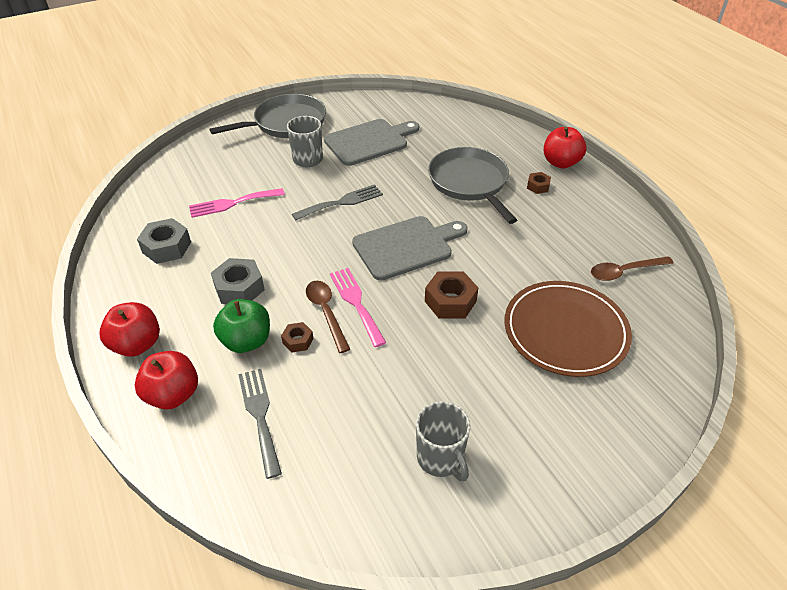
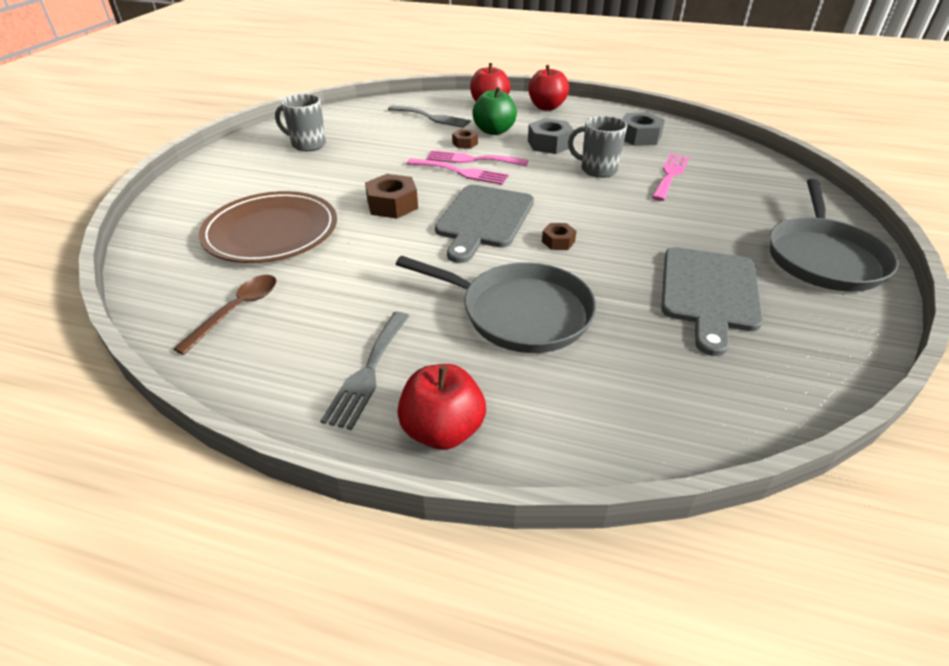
camera: 135 degrees right, 5 degrees down
(308, 160) = (708, 236): grey mug -> grey mug (597, 170)
(326, 313) = (472, 160): brown spoon -> pink fork
(342, 202) = (599, 220): grey fork -> grey fork (368, 372)
(538, 186) = (433, 362): brown nut -> brown nut (558, 241)

